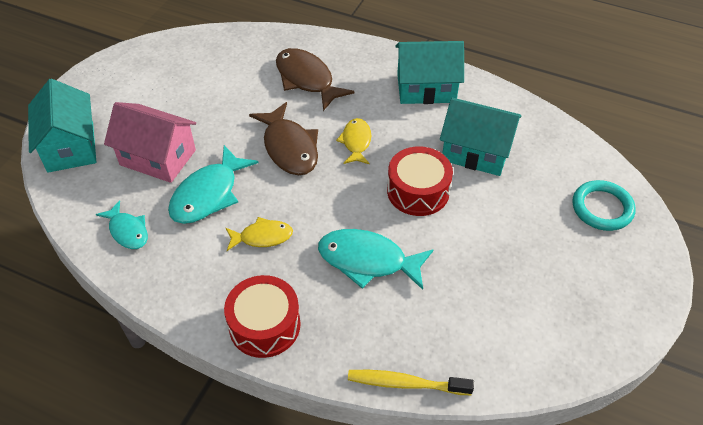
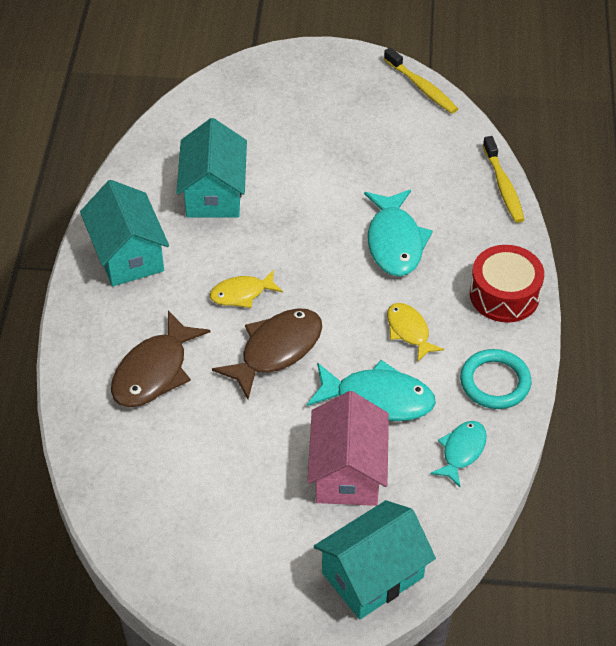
camera: 110 degrees left, 0 degrees up
(418, 191) = (290, 226): red drum -> none
(584, 362) = (422, 87): none -> yellow toothbrush
(602, 208) = (250, 94): turquoise ring -> turquoise ring (495, 382)

